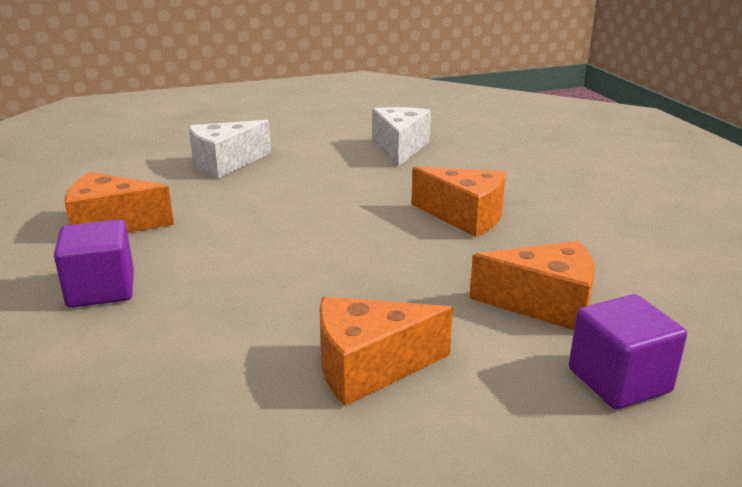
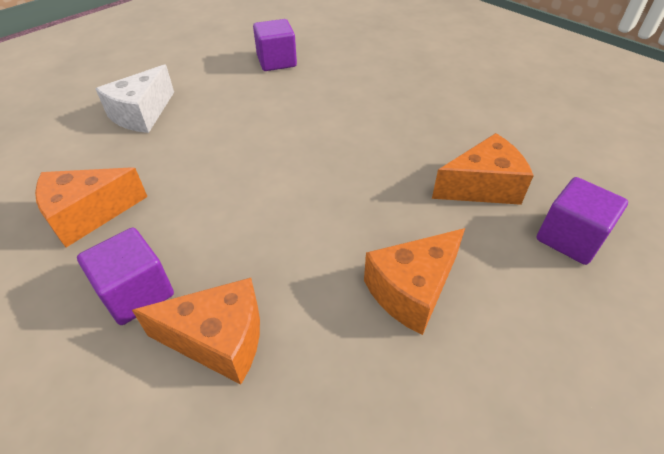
camera: 25 degrees left, 20 degrees up
(400, 148) = (276, 61): white cheese -> purple cube
(465, 216) = (373, 119): orange cheese -> orange cheese (219, 340)

